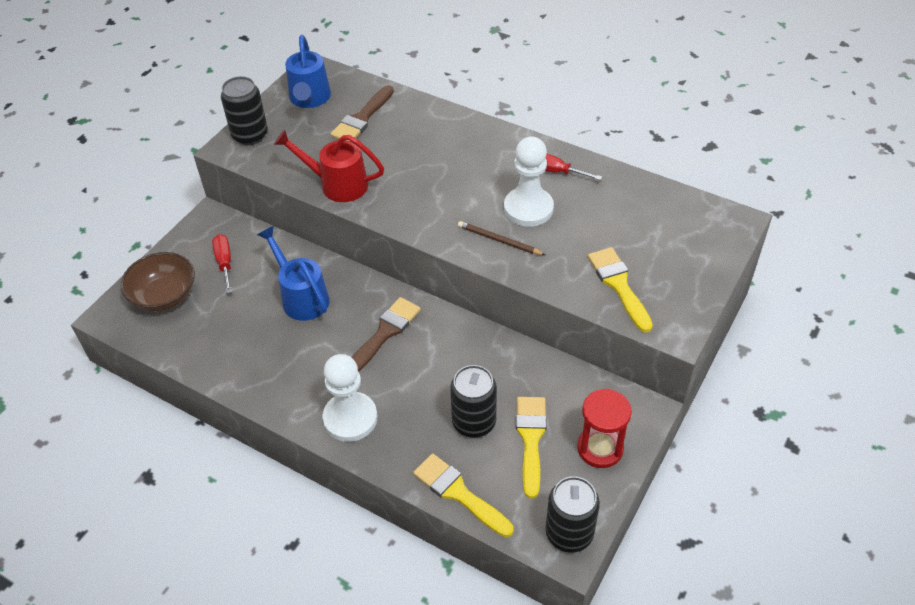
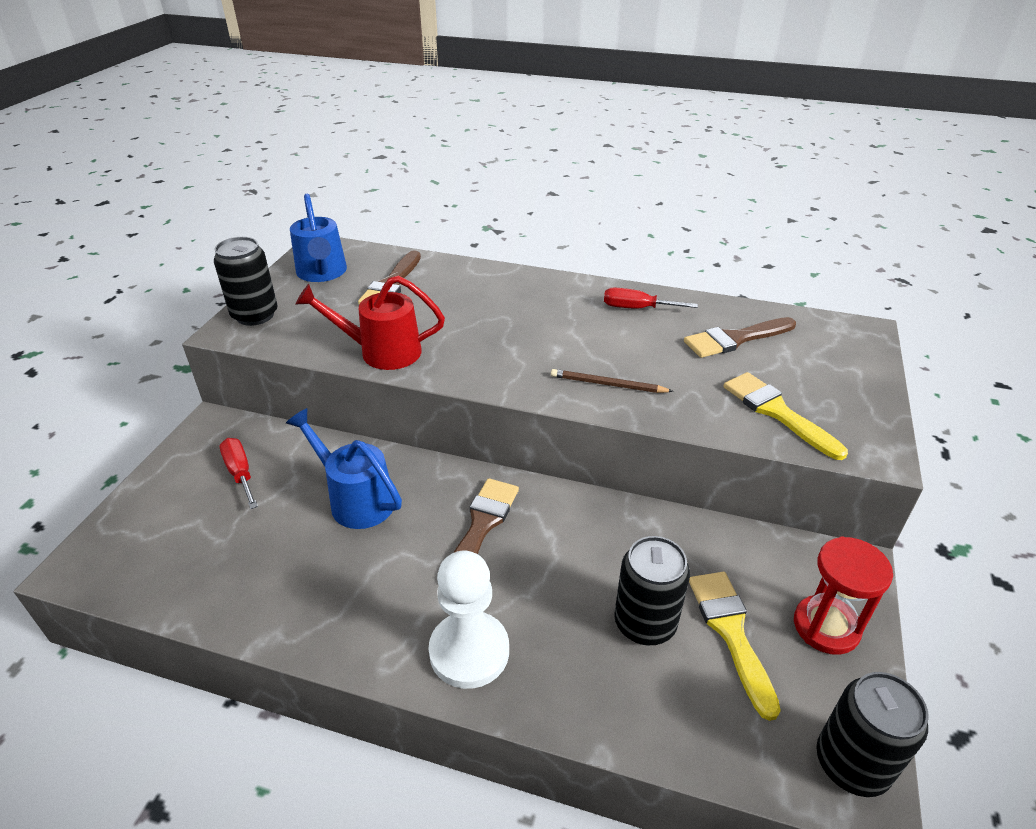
camera: 15 degrees left, 10 degrees down
(164, 296) = (159, 528): brown bowl -> none
(459, 493) = (667, 735): yellow brush -> none
(528, 208) = (626, 347): white pawn -> none
(621, 214) = (735, 339): none -> brown brush

